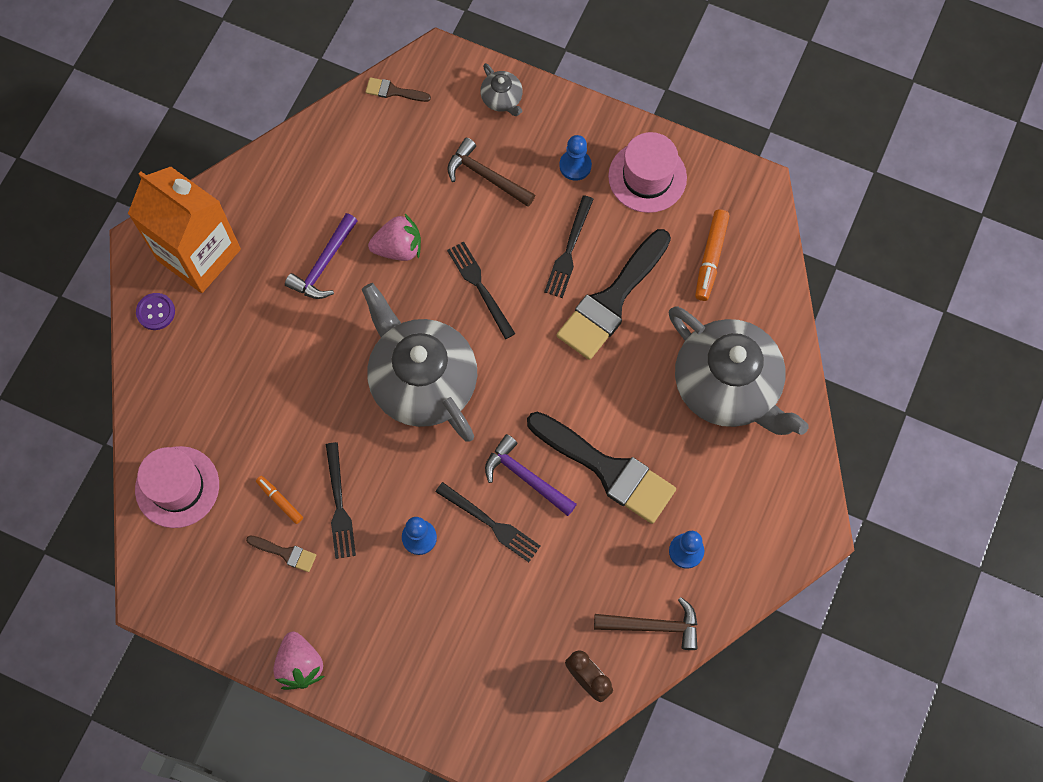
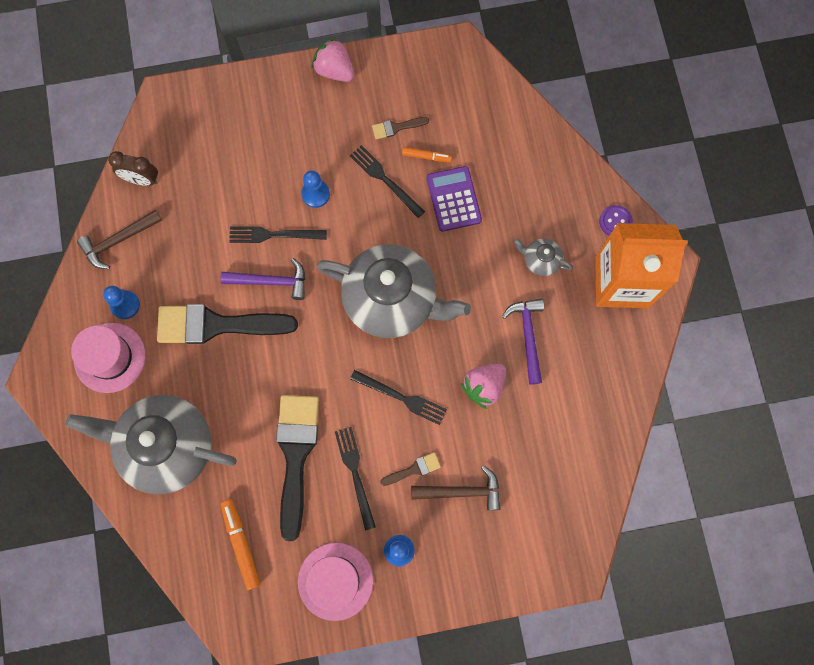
camera: 145 degrees right, 5 degrees up
(177, 487) = (500, 121): pink hat -> pink hat (110, 357)
(288, 438) = (454, 199): none -> purple calculator
(393, 91) = (588, 514): brown brush -> brown brush (414, 469)
(502, 99) = (498, 569): grey teapot -> grey teapot (540, 260)

